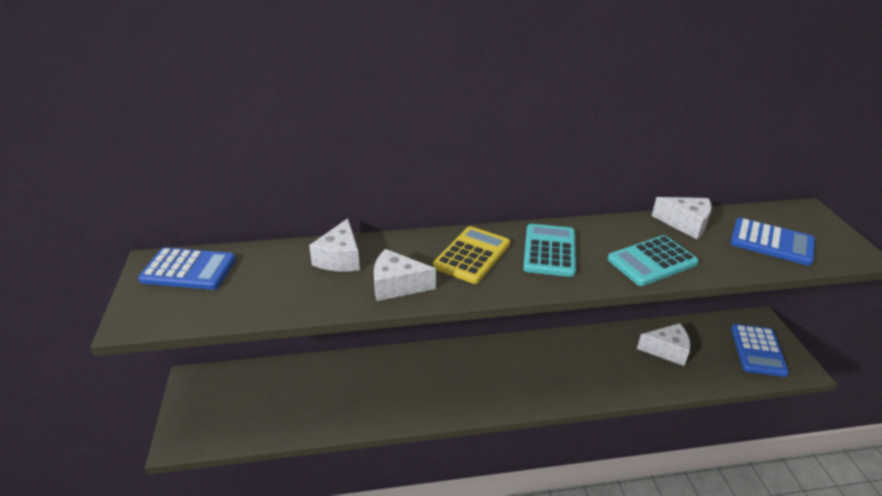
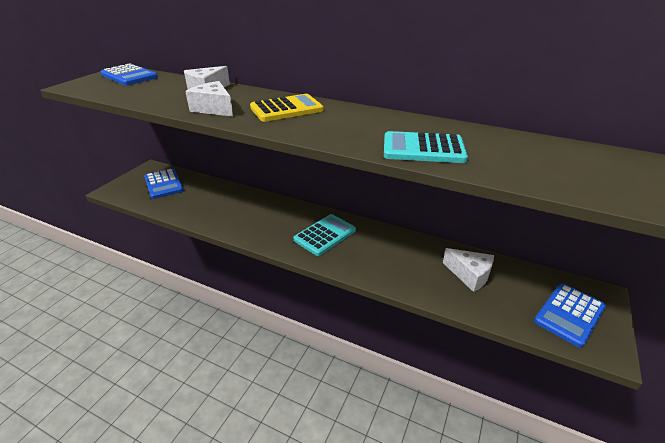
camera: 35 degrees right, 0 degrees up
(549, 251) = (346, 121): turquoise calculator -> turquoise calculator (325, 235)
(685, 224) = (500, 138): white cheese -> none
(771, 242) = (580, 173): blue calculator -> blue calculator (163, 184)

